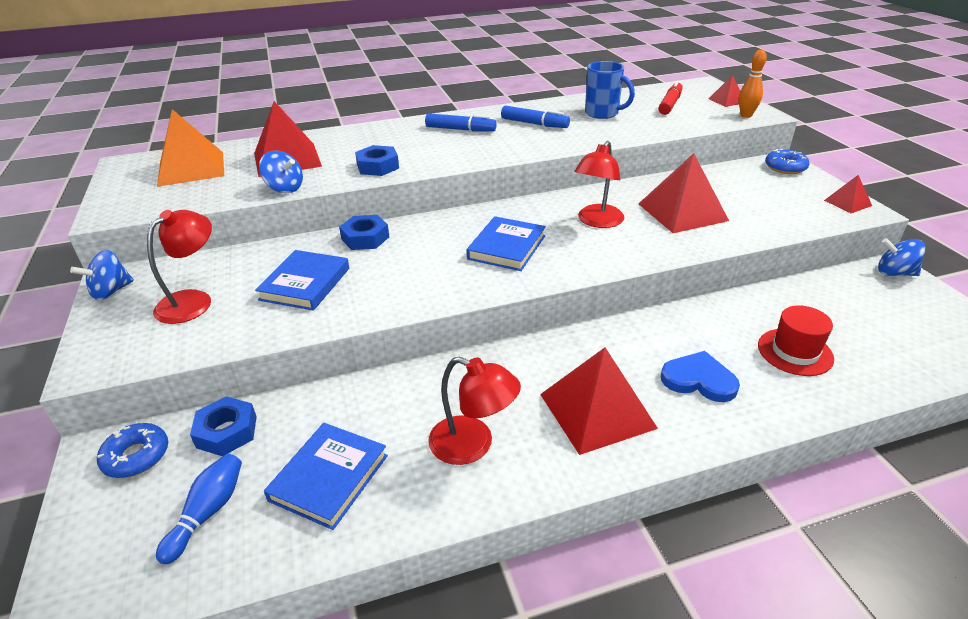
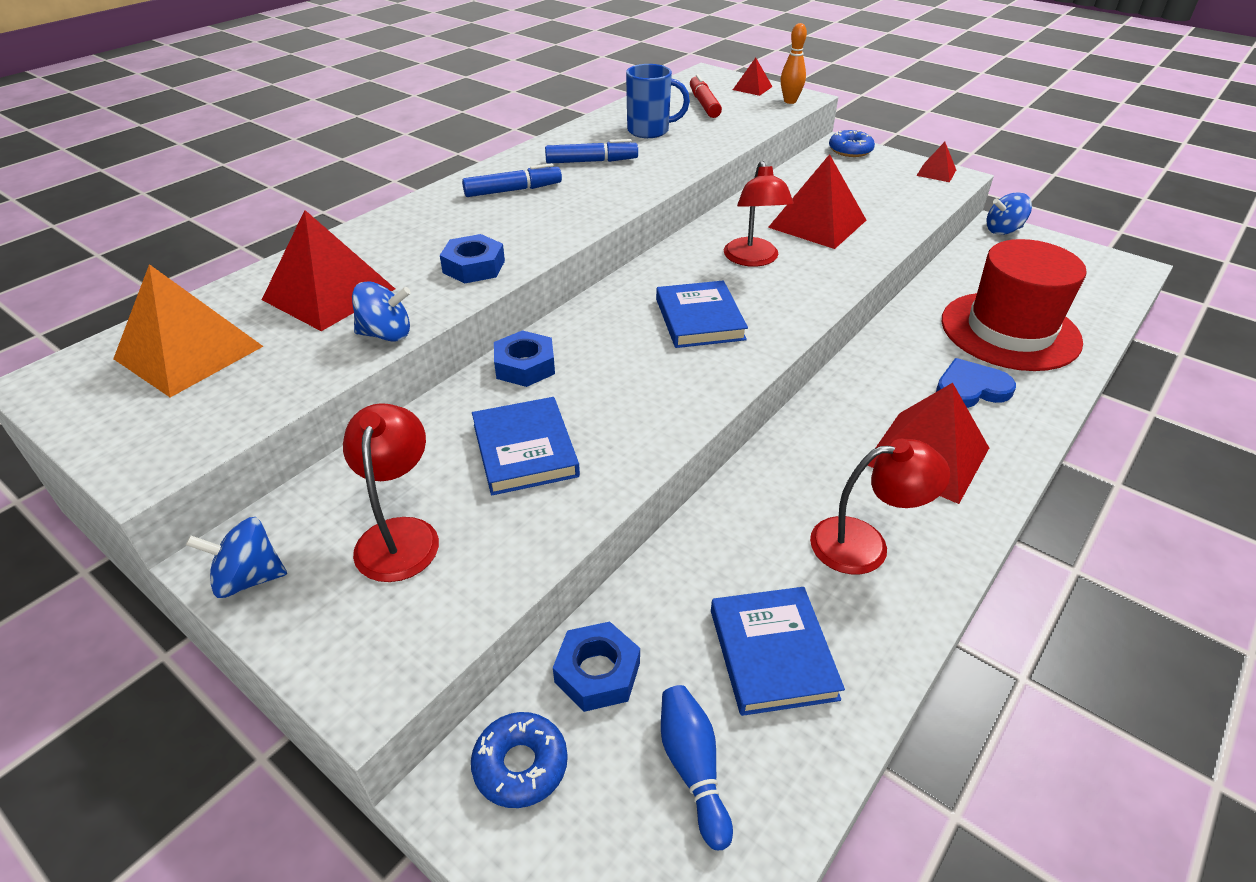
camera: 35 degrees left, 5 degrees up
(111, 291) = (249, 578): blue spinning top -> blue spinning top turned 75 degrees clockwise
(795, 352) = (1010, 331): red hat -> red hat, size x1.86

